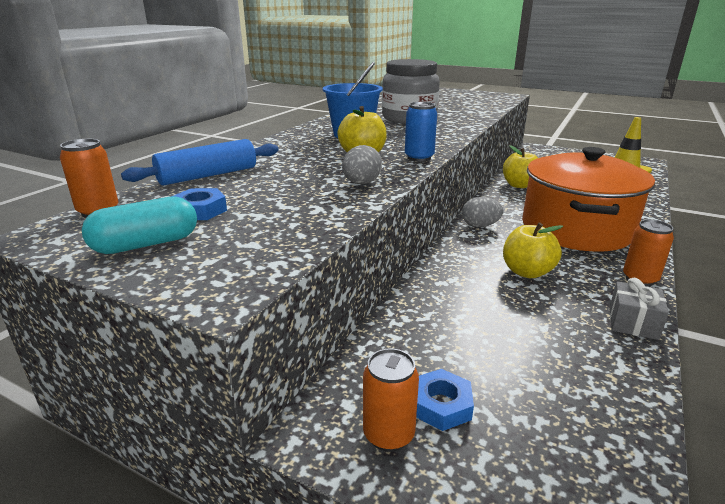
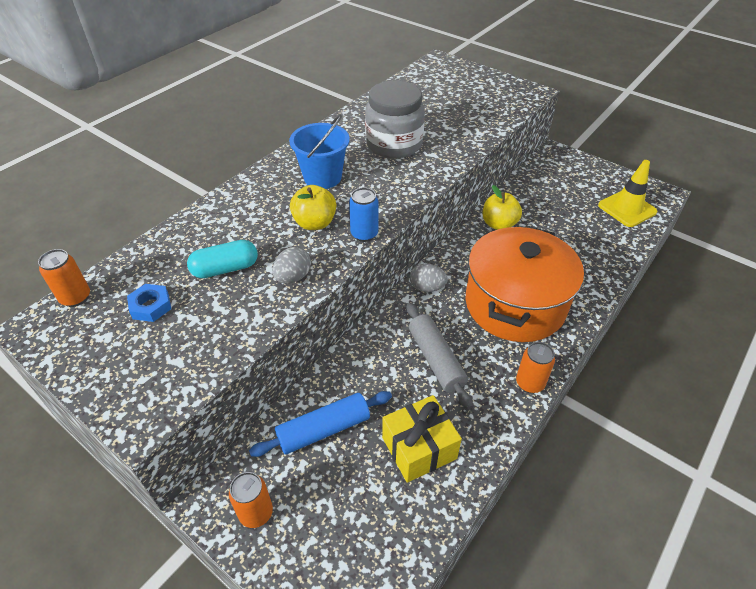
camera: 10 degrees right, 20 degrees up
(146, 244) = (103, 351): turquoise capsule -> turquoise capsule (225, 269)
(208, 175) = (170, 247): blue rolling pin -> blue rolling pin (323, 430)
(441, 405) = (301, 493): blue nut -> none
(527, 272) = (436, 359): yellow apple -> grey rolling pin
(562, 343) = (419, 448): none -> yellow gift
(633, 323) = (489, 435): grey gift -> none

